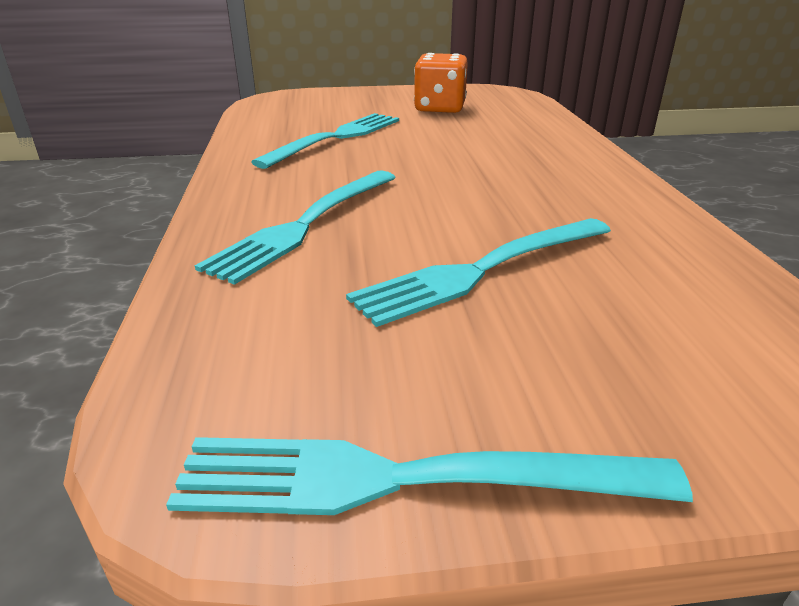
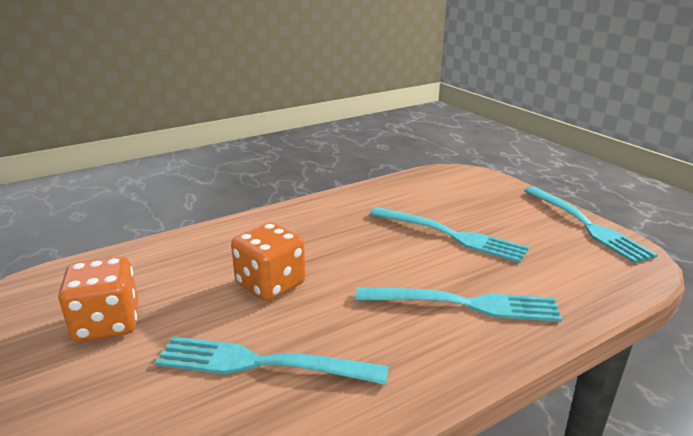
camera: 115 degrees left, 5 degrees down
(446, 152) = (270, 284): none -> orange dice

